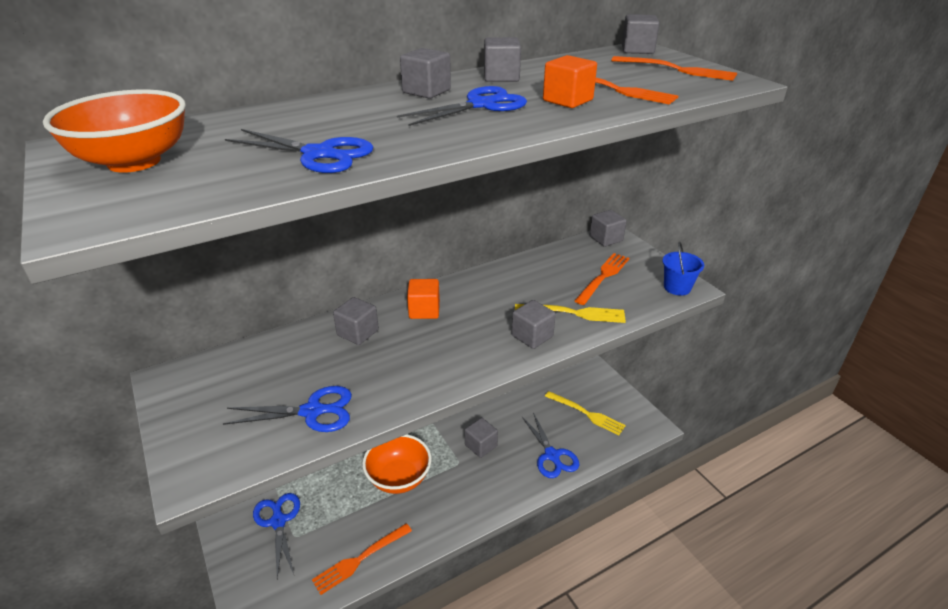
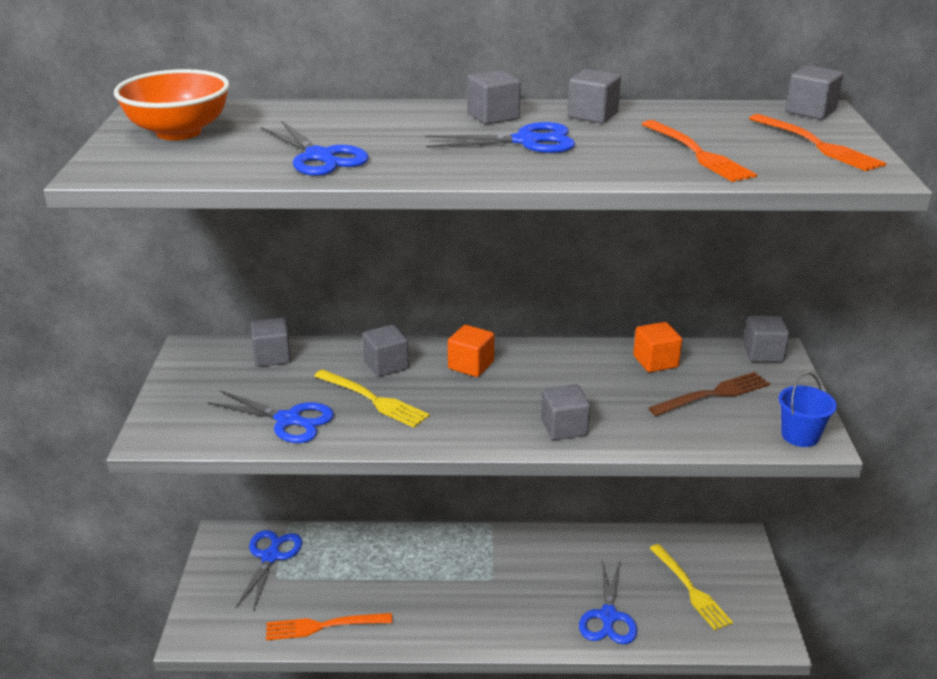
camera: 30 degrees right, 5 degrees down
(399, 478) = (415, 567): orange bowl -> none
(481, 445) = (530, 571): grey cube -> grey cube (272, 356)
(567, 100) = (623, 154): orange cube -> orange cube (655, 361)
(574, 313) = (637, 421): yellow fork -> yellow fork (374, 400)
(603, 276) = (714, 394): orange fork -> brown fork

